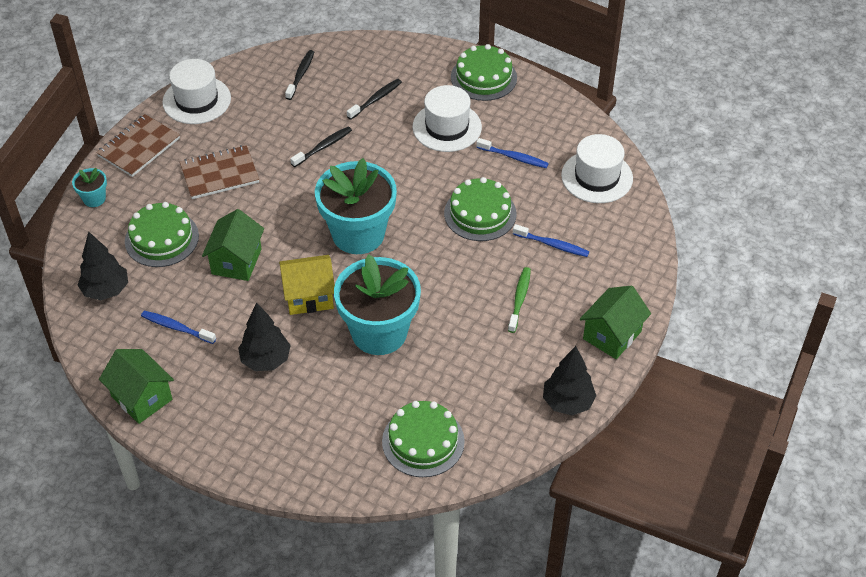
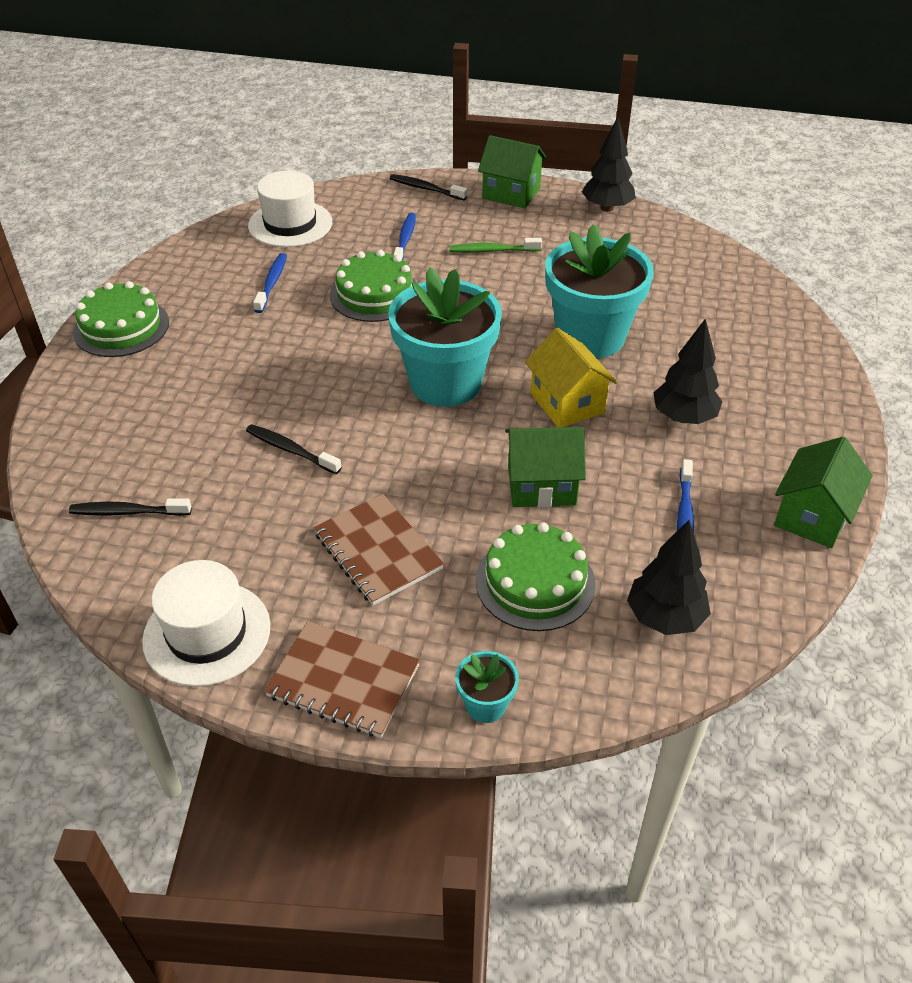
camera: 105 degrees left, 5 degrees down
(376, 99) = (178, 417): black toothbrush -> black toothbrush (425, 189)
(423, 441) = (711, 283): green cake -> none
(447, 127) = (227, 343): white hat -> none

